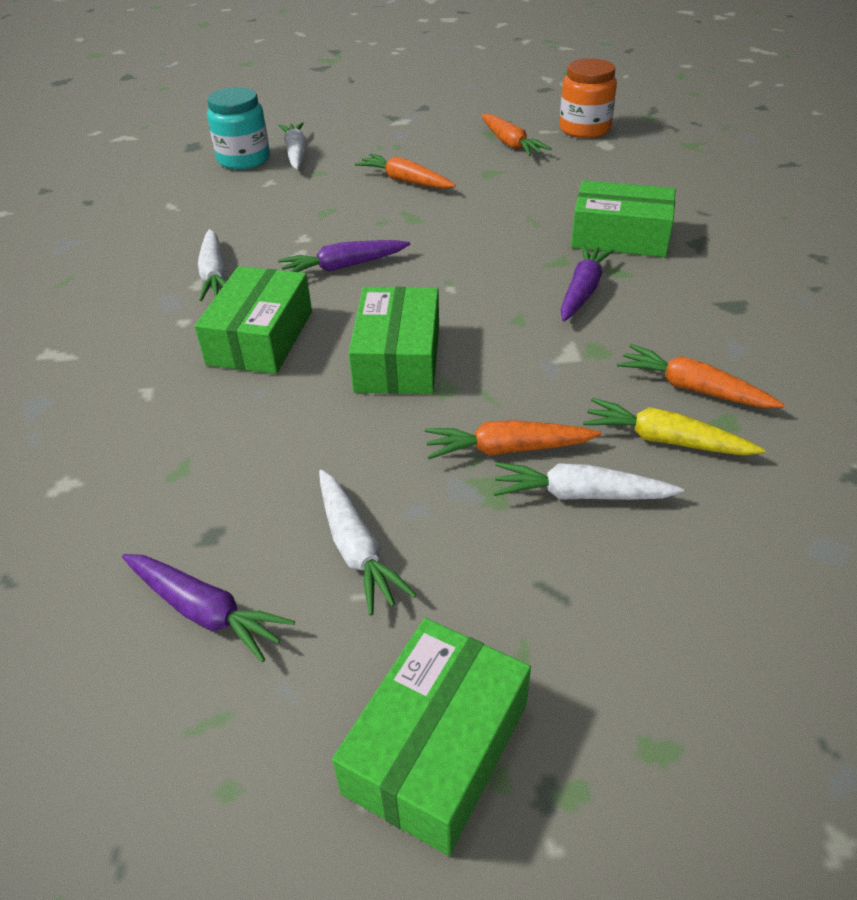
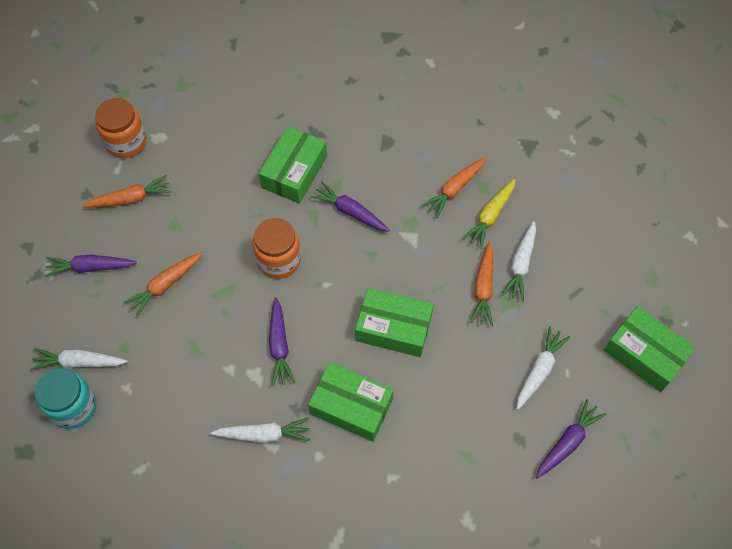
camera: 80 degrees left, 20 degrees up
(356, 548) = (539, 370): white carrot -> white carrot turned 45 degrees counterclockwise
(412, 139) = (91, 267): none -> purple carrot
(473, 246) = (279, 260): none -> orange jar

